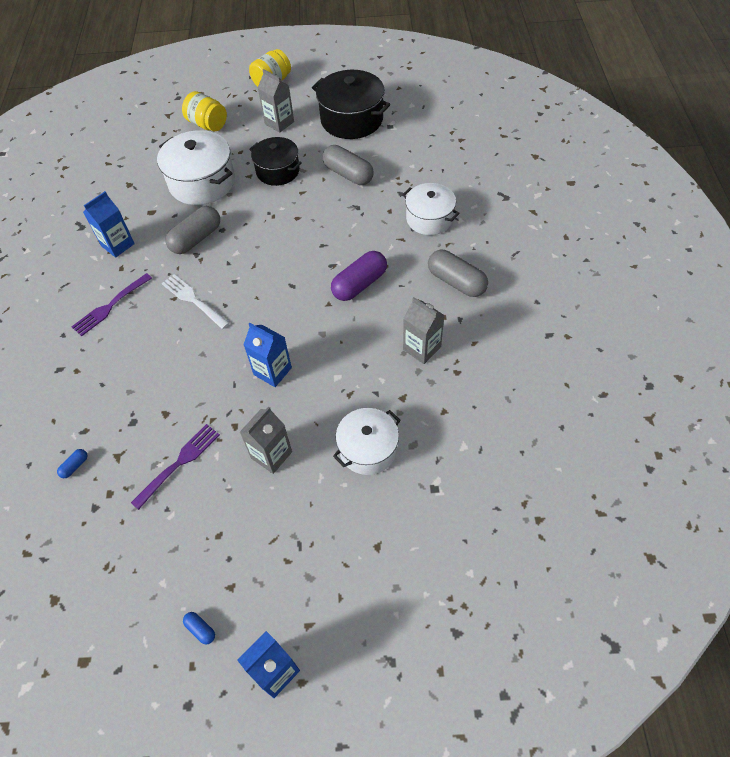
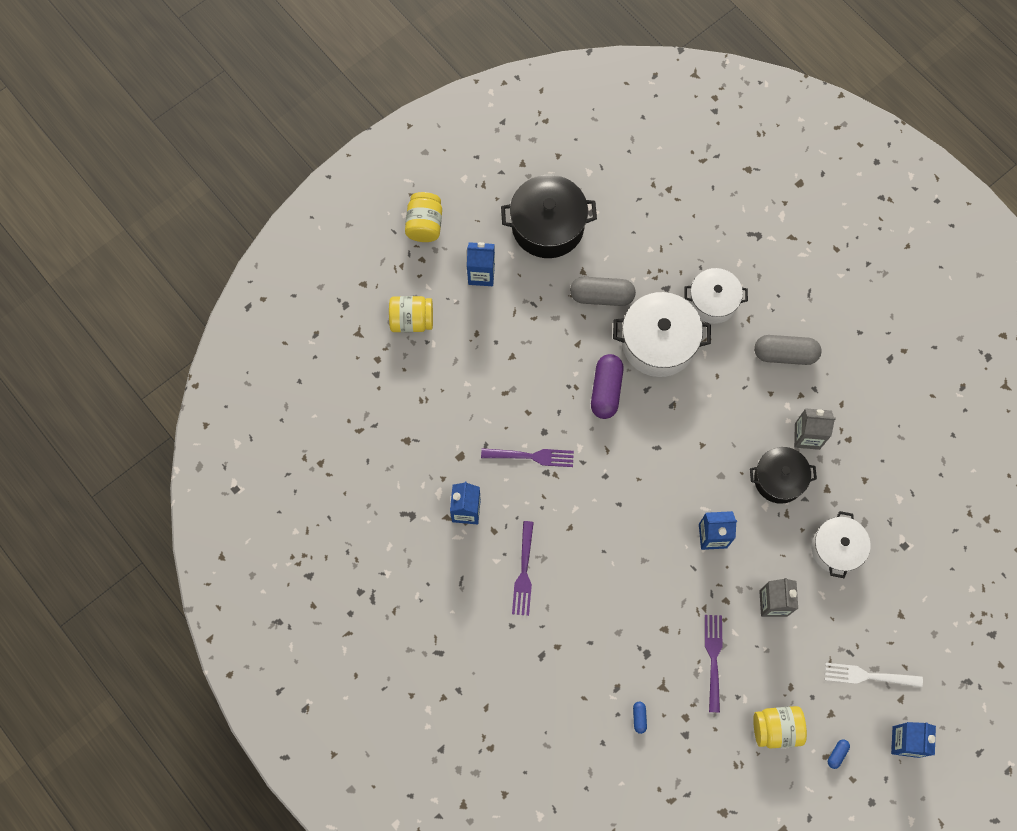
camera: 40 degrees left, 15 degrees up
(171, 562) = (776, 728): none -> yellow jar
(194, 300) = (589, 517): white fork -> white fork (869, 676)
(196, 239) = (531, 456): grey capsule -> purple fork
(200, 629) = (837, 754): blue capsule -> blue capsule turned 60 degrees counterclockwise
(202, 182) = (475, 393): white pot -> white pot (658, 342)
(278, 171) = (534, 334): black pot -> black pot (779, 479)
(279, 123) = (481, 274): grey carton -> blue carton
(359, 284) = (711, 409): purple capsule -> purple capsule (606, 390)

